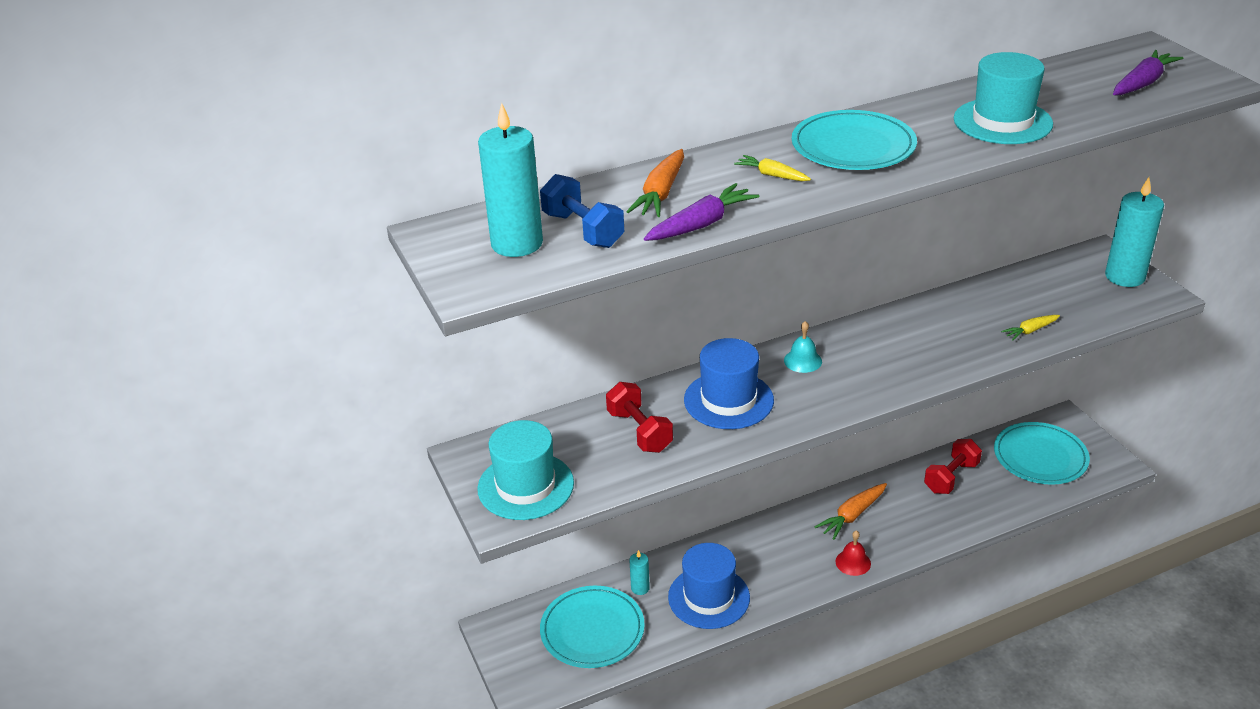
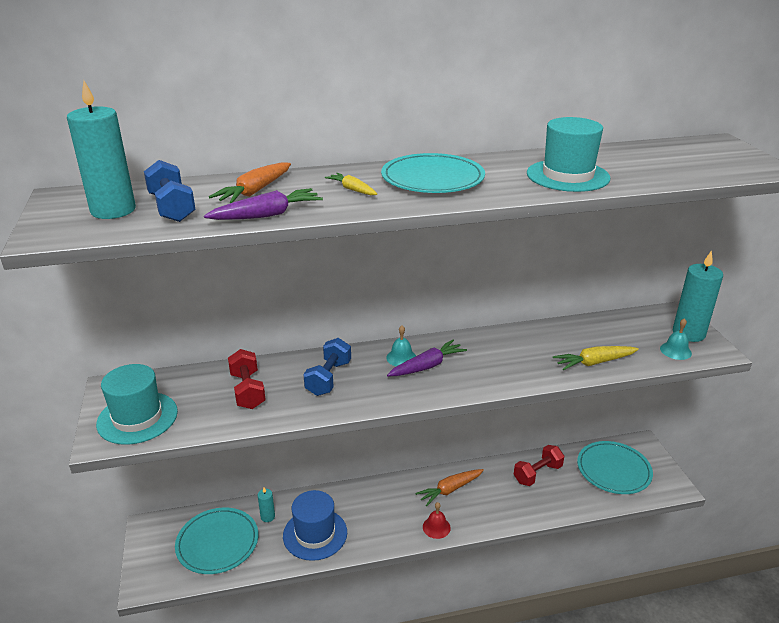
camera: 10 degrees right, 5 degrees down
(728, 400) = (328, 378): blue hat -> blue dumbbell
(1030, 331) = (594, 363): yellow carrot -> yellow carrot, size x1.60
(1117, 301) = (675, 351): none -> turquoise bell
(1142, 83) = (703, 163): purple carrot -> purple carrot (427, 366)

